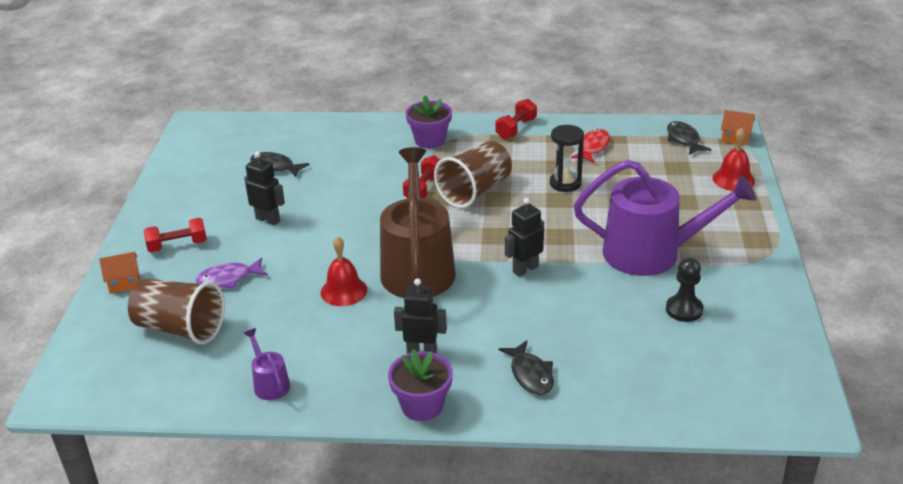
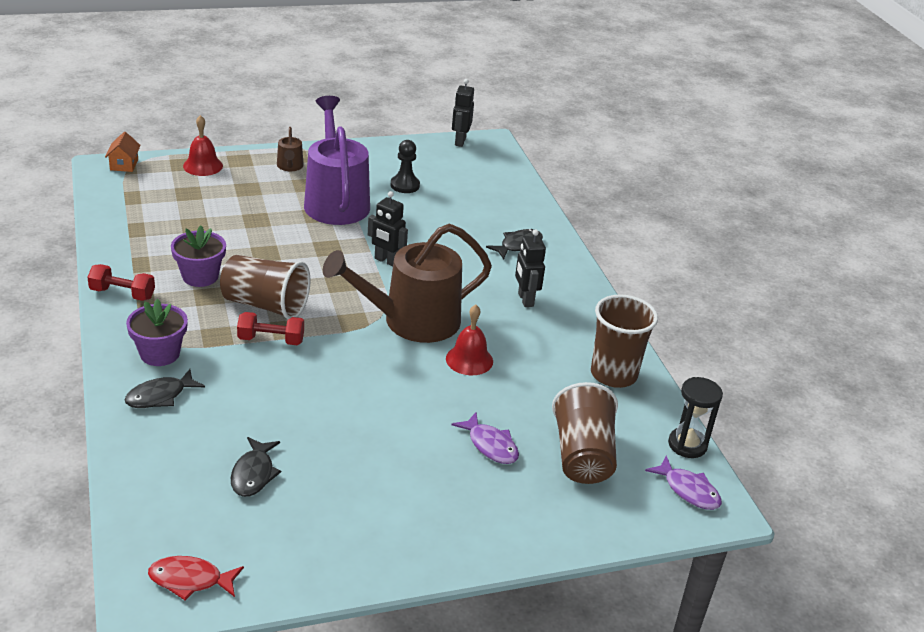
camera: 115 degrees left, 0 degrees up
(93, 383) = (688, 490): none -> purple fish
(124, 283) = (539, 530): orange house -> none
(177, 245) = (453, 509): red dumbbell -> none
(268, 219) = (372, 446): black robot -> black robot (460, 141)
(270, 384) = (613, 374): purple watering can -> brown cup
(422, 405) = (583, 290): purple flower pot -> purple flower pot (200, 276)
(565, 183) = (234, 252): black hourglass -> black hourglass (687, 445)
(592, 147) = (157, 241): red fish -> red fish (190, 580)
(684, 139) = (132, 191): black fish -> black fish (160, 396)
(732, 232) = (290, 166): none -> brown watering can

